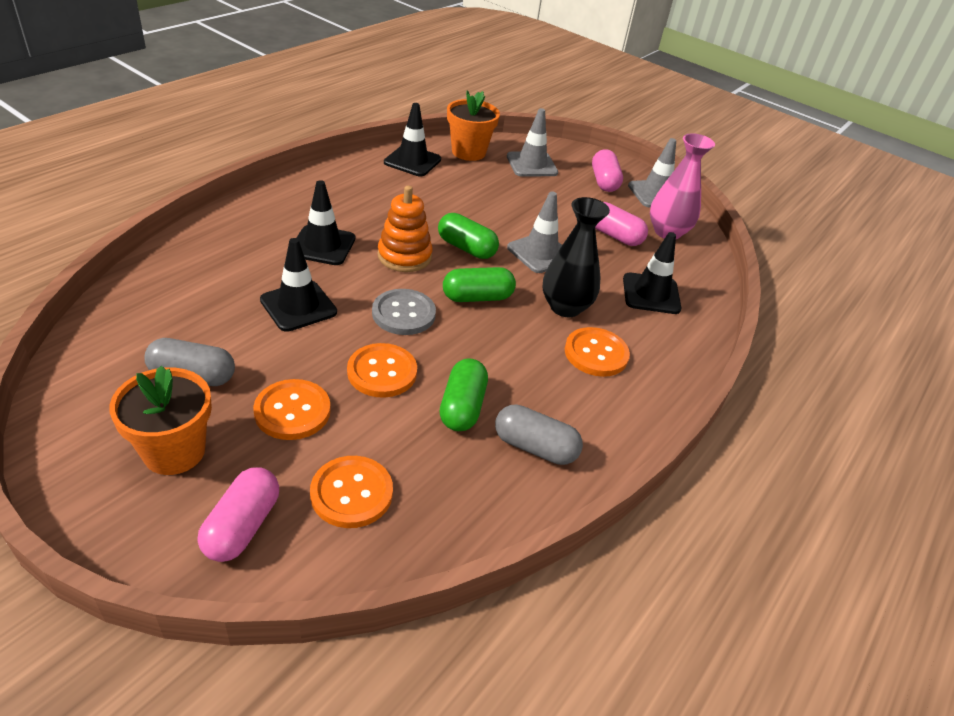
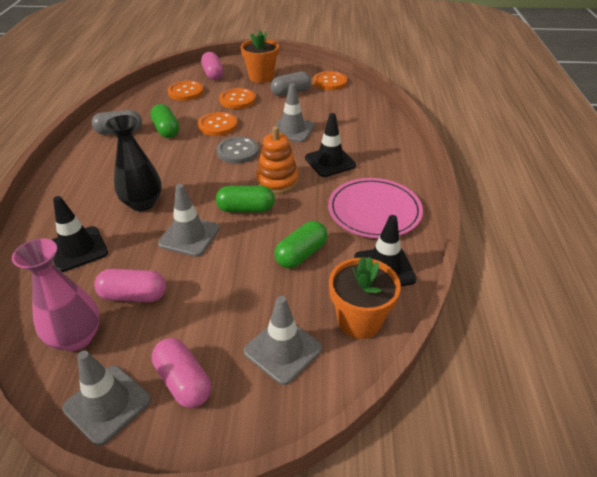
camera: 150 degrees right, 0 degrees up
(298, 306) = (292, 130): black traffic cone -> grey traffic cone
(358, 190) = (374, 211): none -> pink plate
(477, 297) = (206, 180): green capsule -> green capsule (301, 254)
(596, 353) = (106, 185): orange button -> orange button (330, 82)

